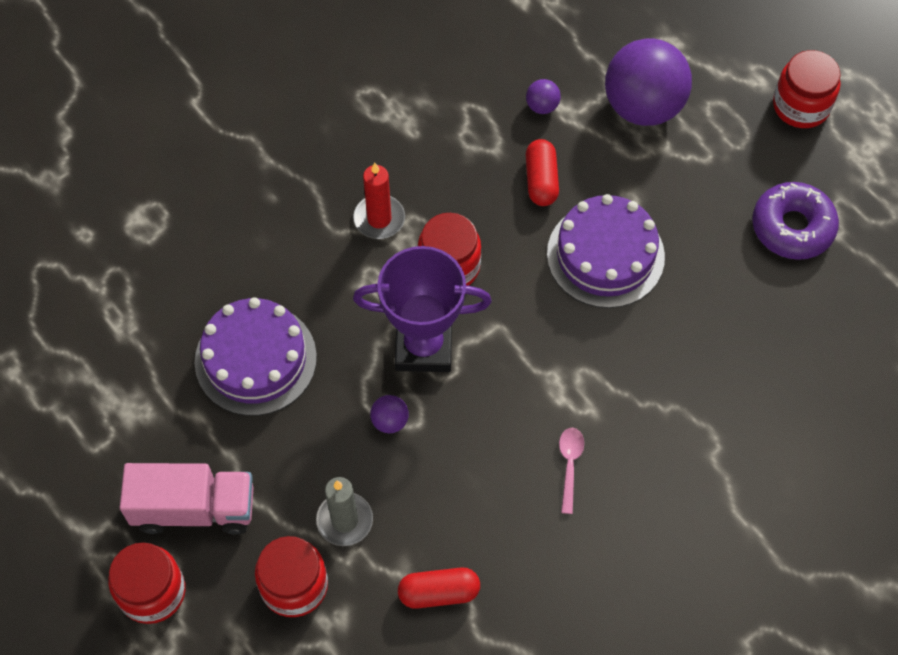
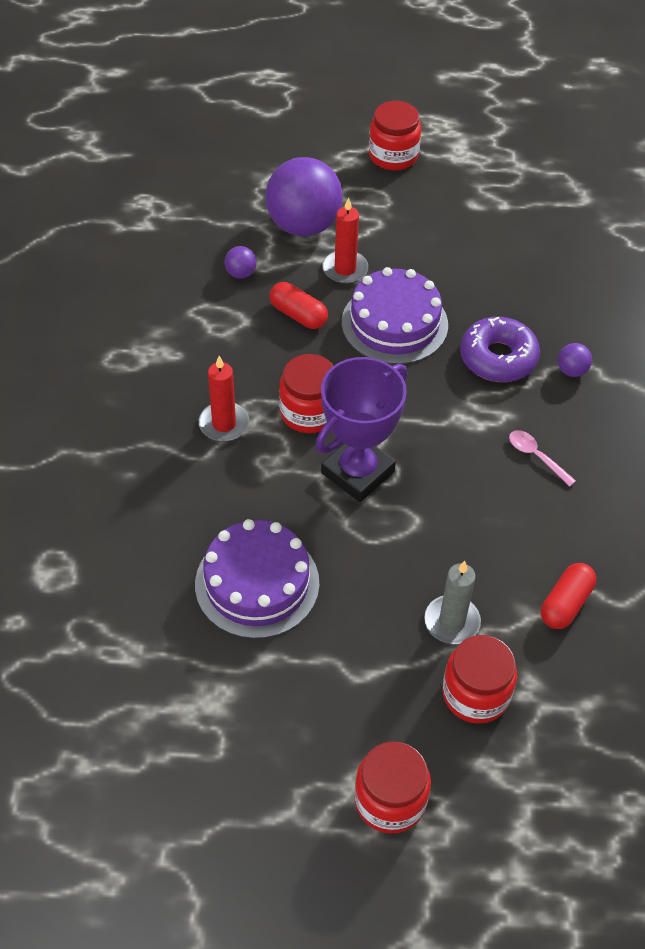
camera: 50 degrees left, 10 degrees down
(194, 508) = (345, 717): pink truck -> none
(390, 421) = (397, 535): purple ball -> purple ball (571, 371)
(627, 174) = (345, 269): none -> red candle
(792, 227) = (476, 221): purple donut -> purple donut (498, 358)

